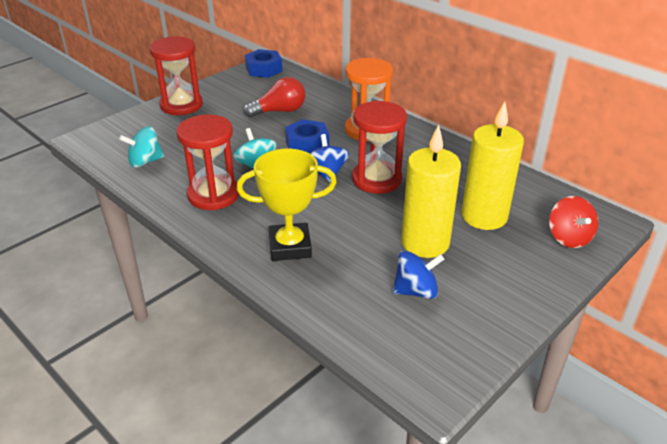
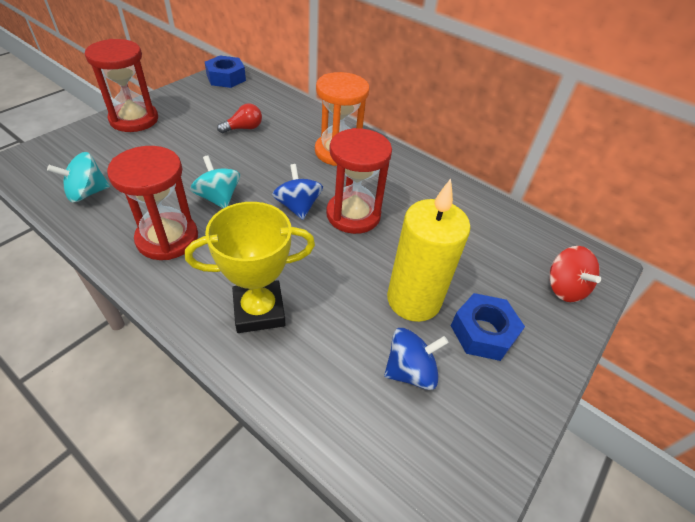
camera: 10 degrees left, 10 degrees up
(279, 111) = (244, 128): red light bulb -> red light bulb, size x0.67
(307, 144) = (275, 170): blue nut -> blue nut (483, 332)
(484, 216) = (472, 262): yellow candle -> none

